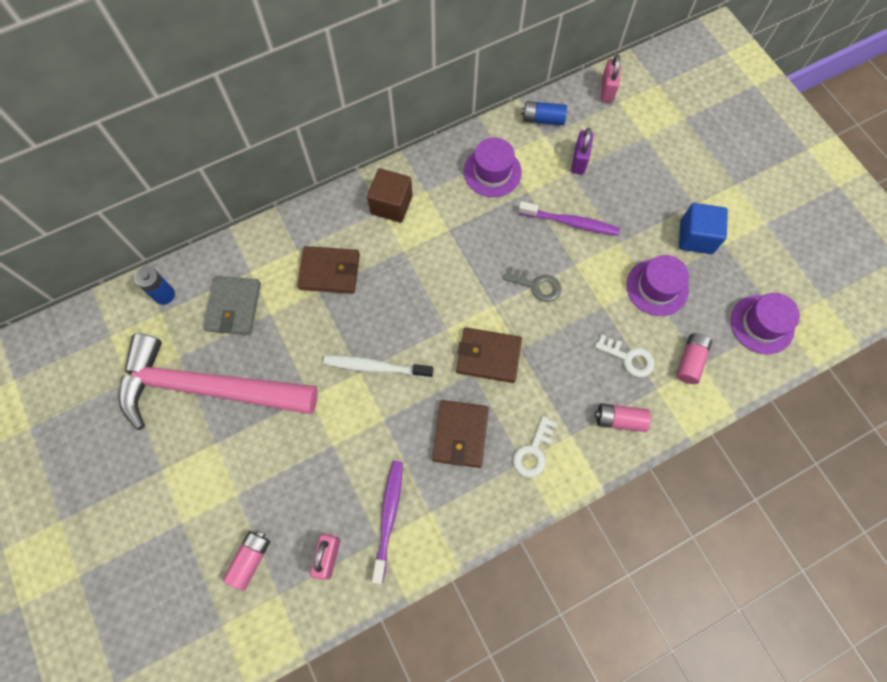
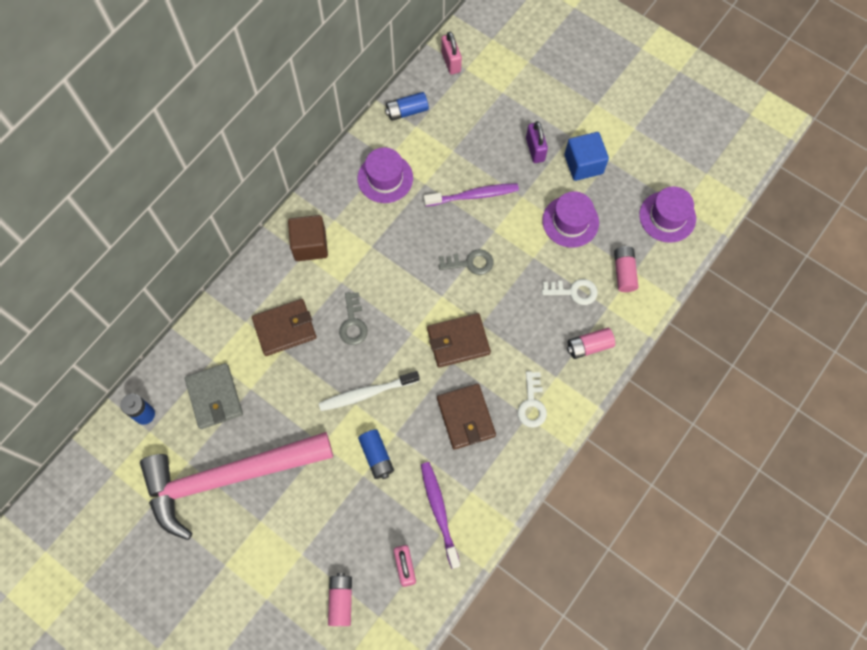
camera: 25 degrees left, 0 degrees up
(355, 433) = (376, 456): none -> blue battery
(395, 294) = (353, 323): none -> grey key
(579, 161) = (456, 137): purple padlock -> purple padlock (535, 149)

